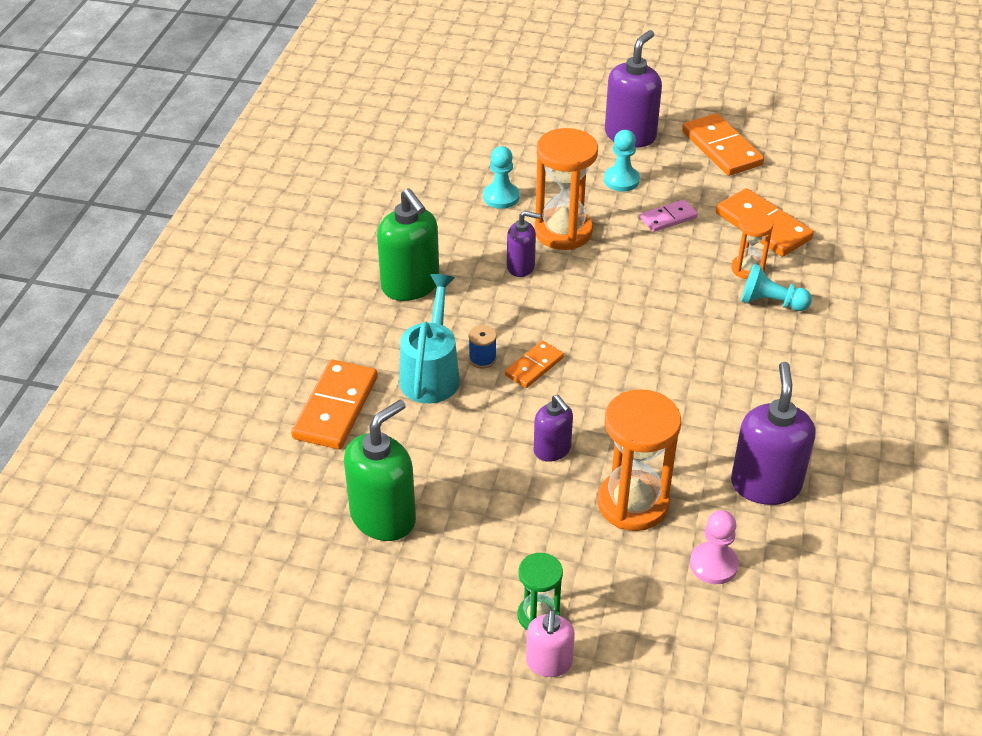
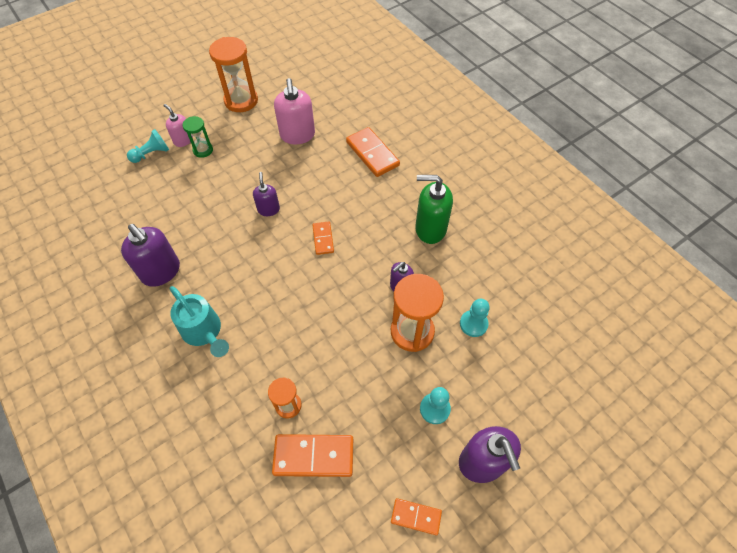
camera: 130 degrees right, 15 degrees up
(383, 517) = (297, 135): green soap dispenser -> pink soap dispenser
(431, 373) = (359, 198): turquoise watering can -> turquoise watering can (204, 332)
(482, 359) = (349, 222): blue spool -> none
(552, 450) = (268, 209): purple soap dispenser -> purple soap dispenser turned 75 degrees clockwise
(632, 503) = (211, 215): orange hourglass -> orange hourglass (241, 101)
(668, 218) = (373, 403): pink domino -> none
(713, 564) = (154, 218): pink pawn -> none
(721, 148) = (416, 516): orange domino -> orange domino, size x0.58
(771, 302) = (252, 390): turquoise pawn -> turquoise pawn (151, 154)

